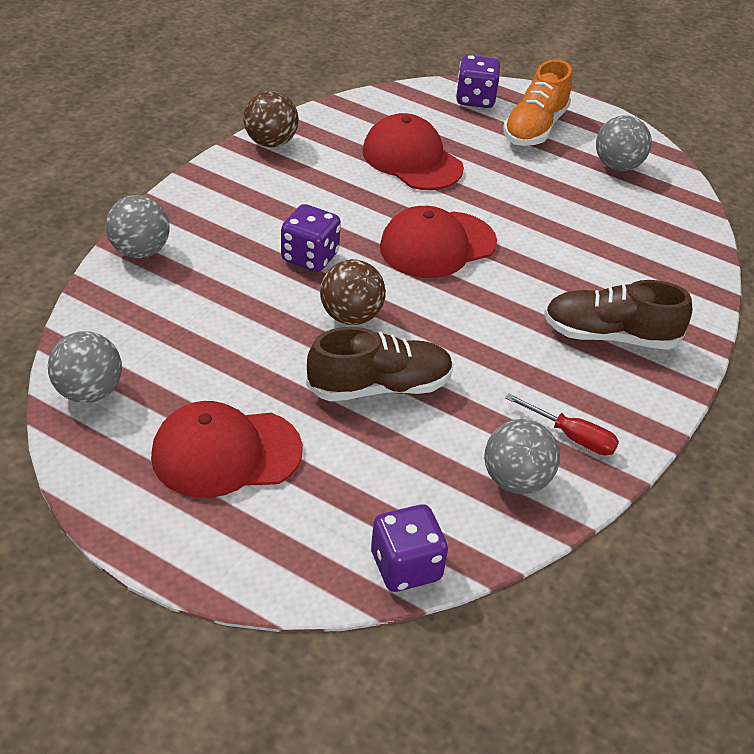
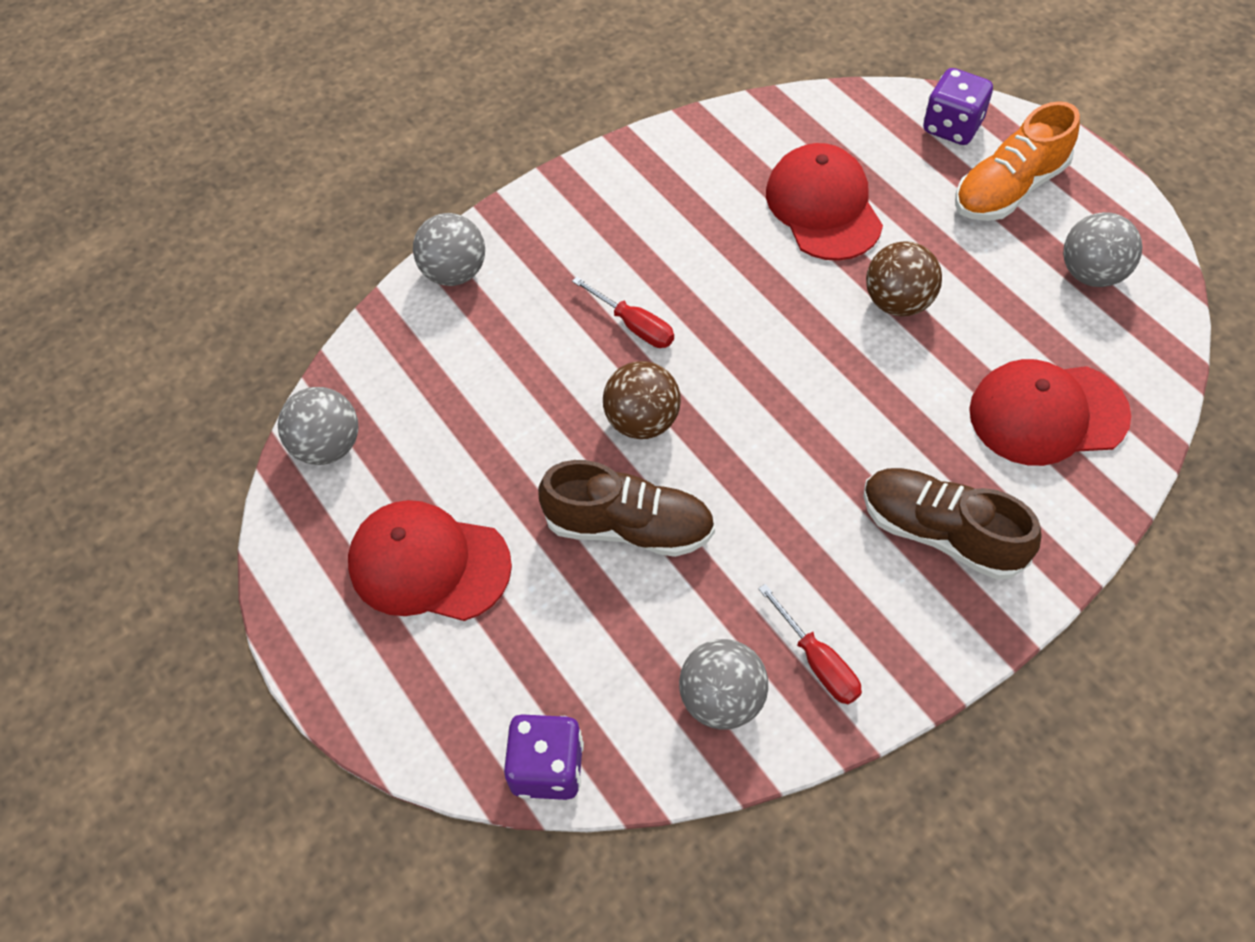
camera: 30 degrees right, 15 degrees up
(271, 142) = (665, 146): brown ball -> brown ball (898, 302)
(310, 257) = (634, 325): purple dice -> red screwdriver
(437, 245) = (792, 343): red cap -> red cap (1047, 413)

